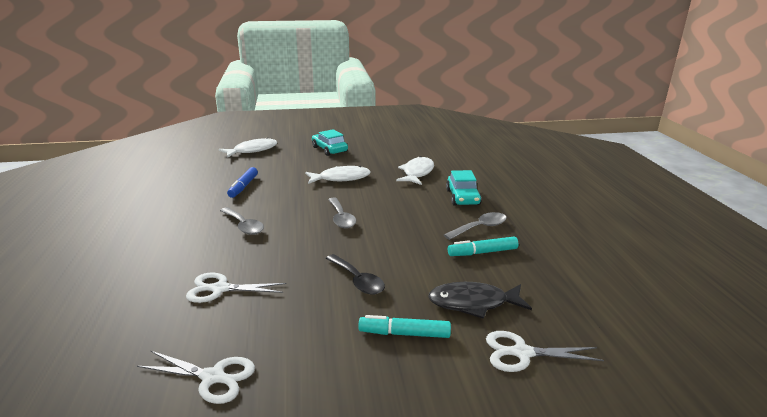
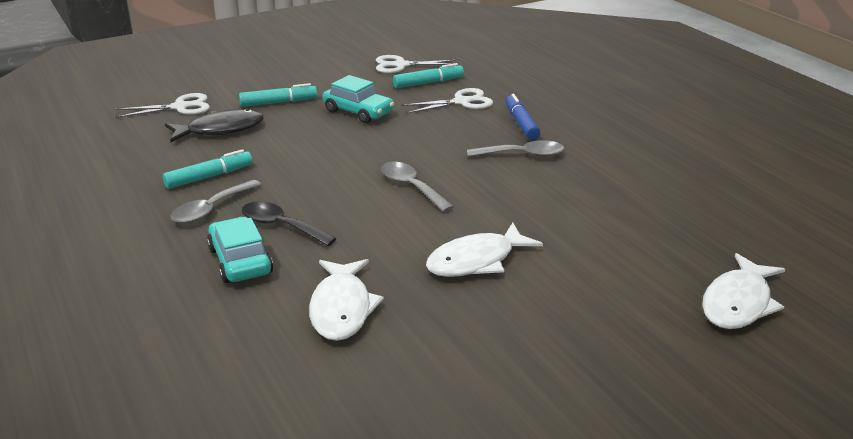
camera: 160 degrees right, 5 degrees up
(219, 329) = (428, 83): none -> turquoise marker
(243, 187) = (610, 209): blue marker -> blue marker (521, 123)
(243, 226) = (522, 155): grey spoon -> grey spoon turned 150 degrees clockwise
(329, 149) = (585, 348): turquoise car -> turquoise car (358, 112)
(357, 280) = (341, 128): black spoon -> black spoon (281, 226)

